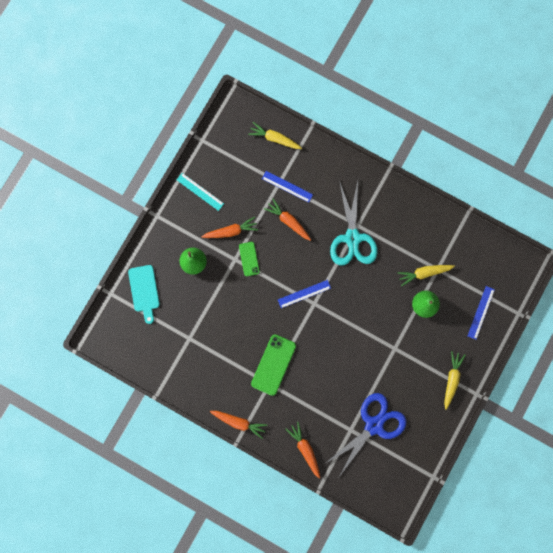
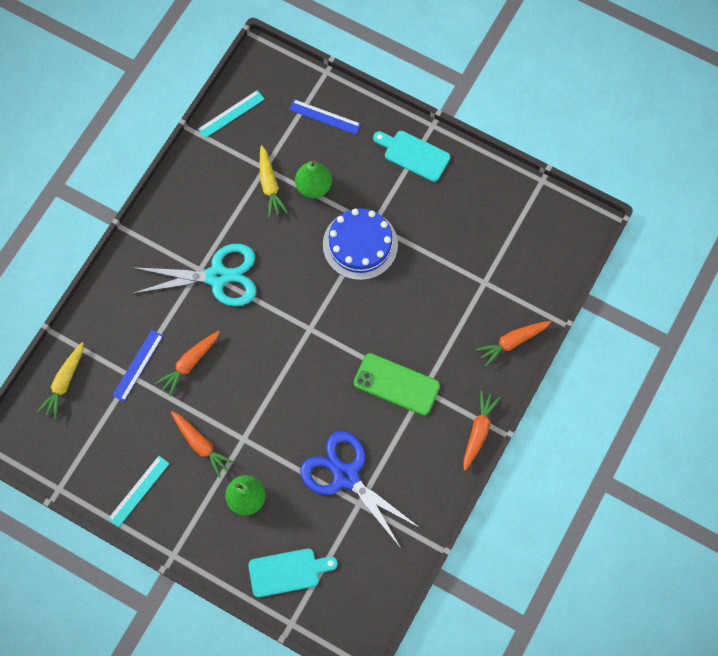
camera: 90 degrees left, 10 degrees down
(231, 231) = (201, 445): orange carrot -> orange carrot turned 150 degrees clockwise
(249, 259) = (243, 418): green phone -> none
(304, 294) = (296, 342): blue ruler -> none
(374, 425) = (477, 252): blue scissors -> blue scissors (346, 476)
(378, 339) = (360, 244): none -> blue cake
(451, 379) = (413, 154): yellow carrot -> turquoise cutting board
(480, 243) = (231, 114): none -> turquoise ruler

